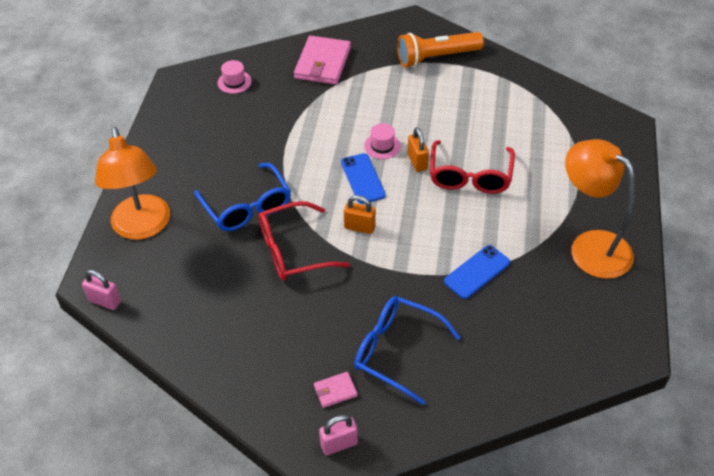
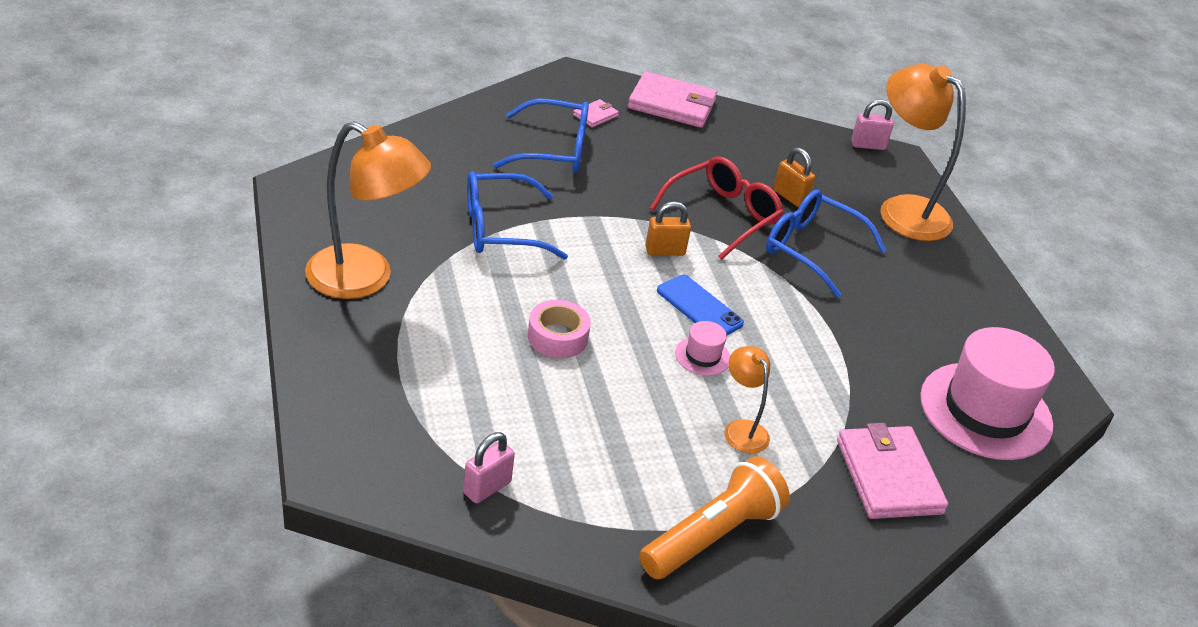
camera: 150 degrees right, 10 degrees down
(234, 82) = (985, 411): pink hat -> pink hat, size x2.35
(250, 393) = (672, 104): none -> pink wallet
(339, 444) = (569, 85): pink padlock -> pink padlock (487, 488)
(387, 101) = (742, 429): none -> orange lamp
(417, 162) = (641, 343): orange padlock -> orange padlock (790, 197)
(470, 176) = (557, 337): red glasses -> pink tape
(477, 272) = (500, 229): blue phone -> blue glasses

